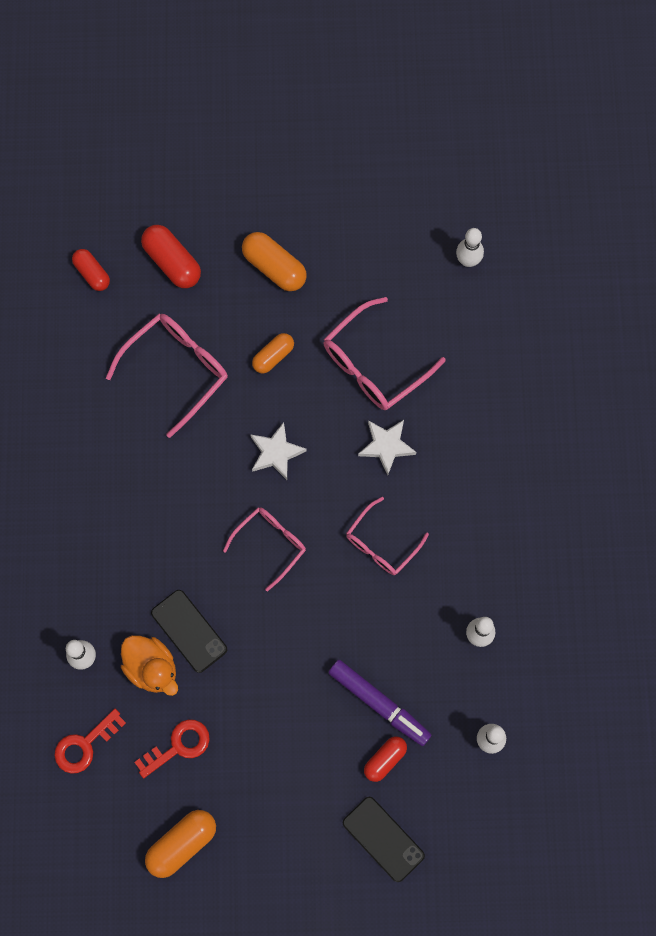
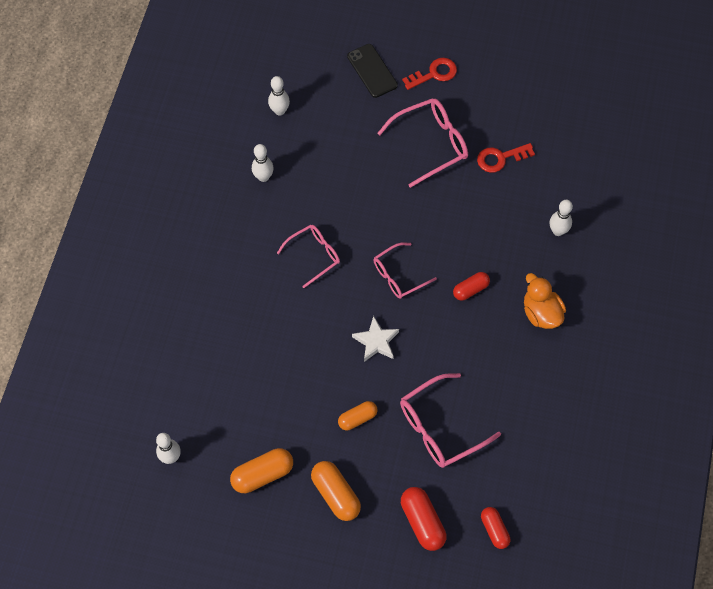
camera: 165 degrees left, 10 degrees down
(85, 745) = (568, 175): red key -> red key (434, 74)
(151, 668) = (509, 212): orange duck -> orange duck (541, 313)
(182, 844) = (511, 99): orange capsule -> orange capsule (262, 474)
(189, 631) = (475, 230): black phone -> none
(374, 364) = (277, 391): pink glasses -> pink glasses (431, 144)
(379, 703) = (349, 151): purple marker -> none
(385, 759) = (356, 116): red capsule -> red capsule (470, 289)
(386, 446) = (287, 325): white star -> none

